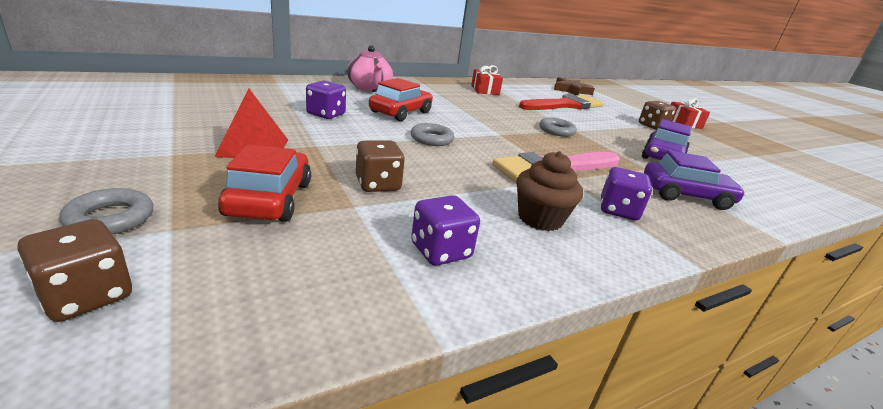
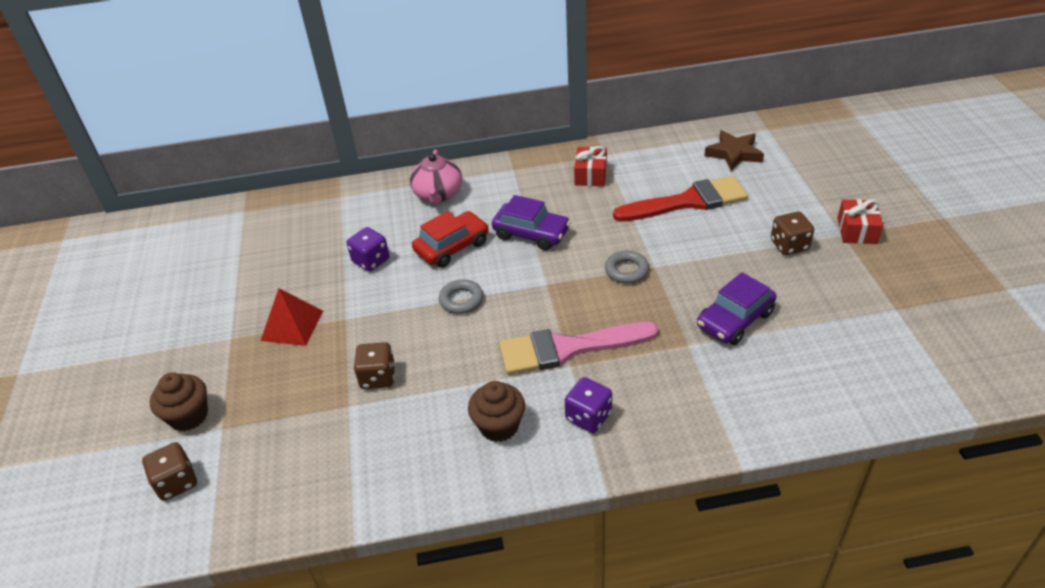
camera: 25 degrees right, 15 degrees up
(110, 218) = (189, 416): grey ring -> brown cupcake
(270, 199) = (289, 396): red car -> none
(441, 251) = (393, 460): purple dice -> none
(685, 195) = (693, 394): purple car -> purple car (531, 234)

